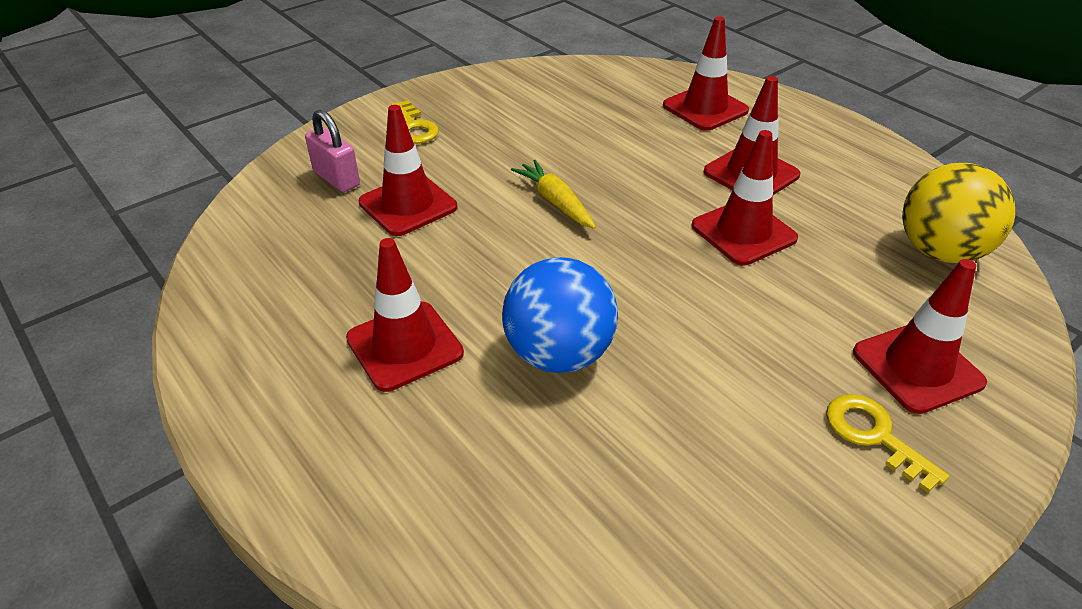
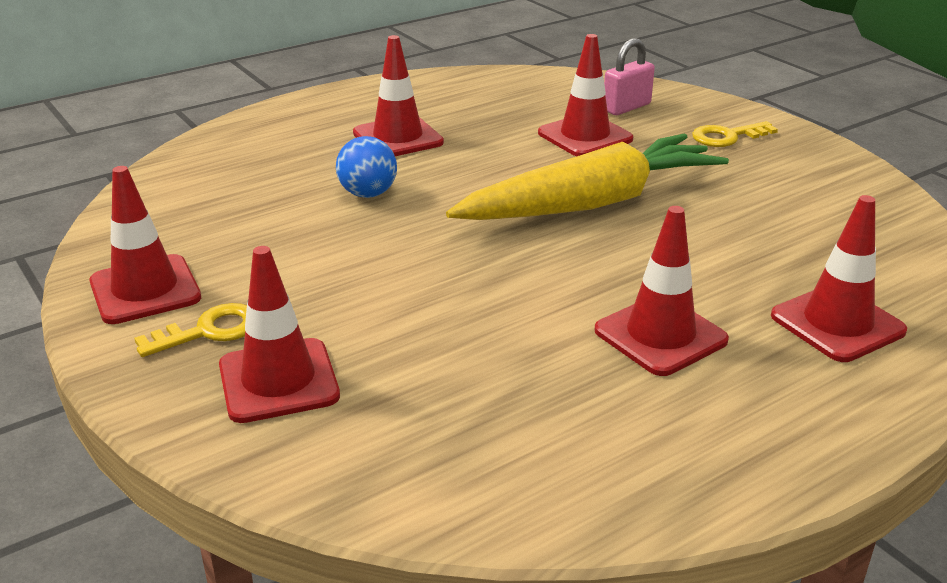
camera: 95 degrees right, 10 degrees down
(555, 202) = (591, 203): yellow carrot -> yellow carrot, size x2.20
(559, 354) = (368, 194): blue ball -> blue ball, size x0.64
(743, 232) = (530, 309): red traffic cone -> red traffic cone (145, 290)
(939, 251) = (473, 462): yellow ball -> none

